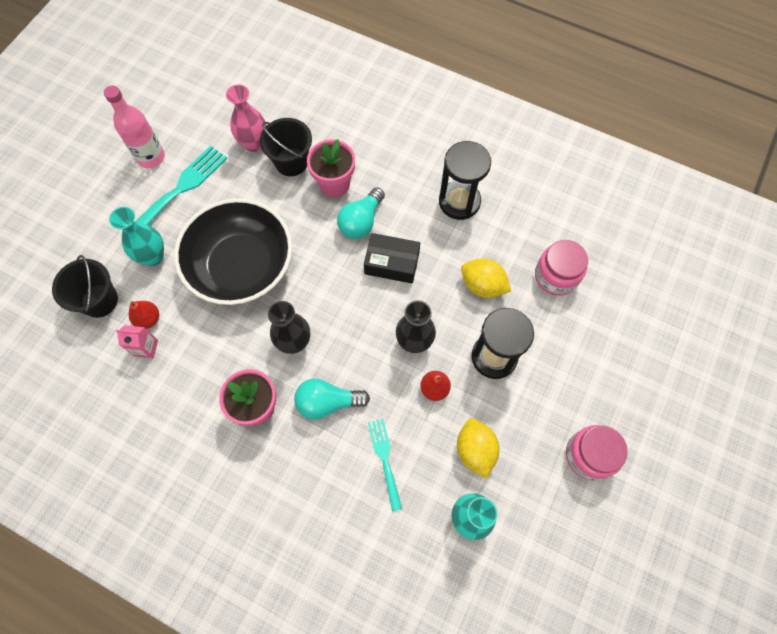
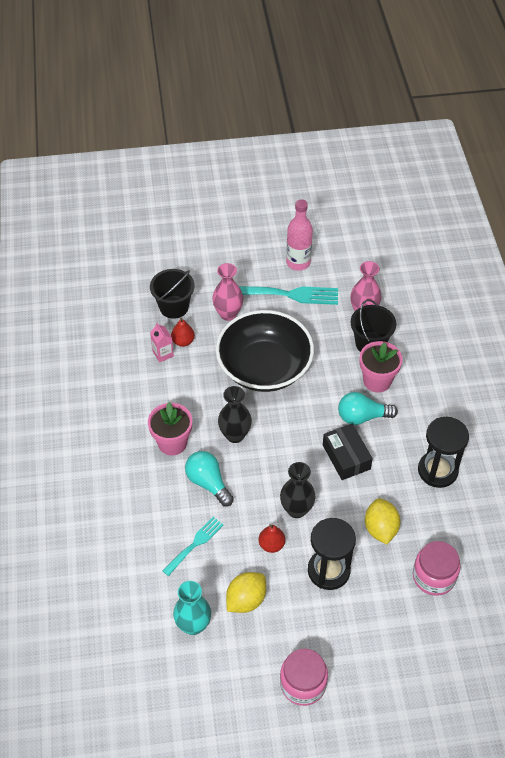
camera: 55 degrees right, 15 degrees down
(153, 257) = (228, 314): turquoise vase -> pink vase

